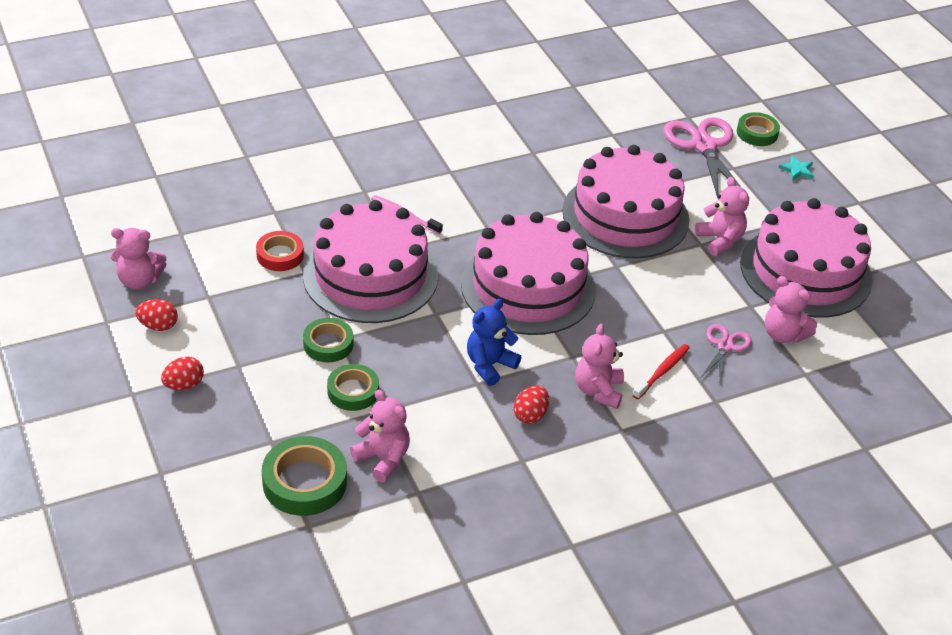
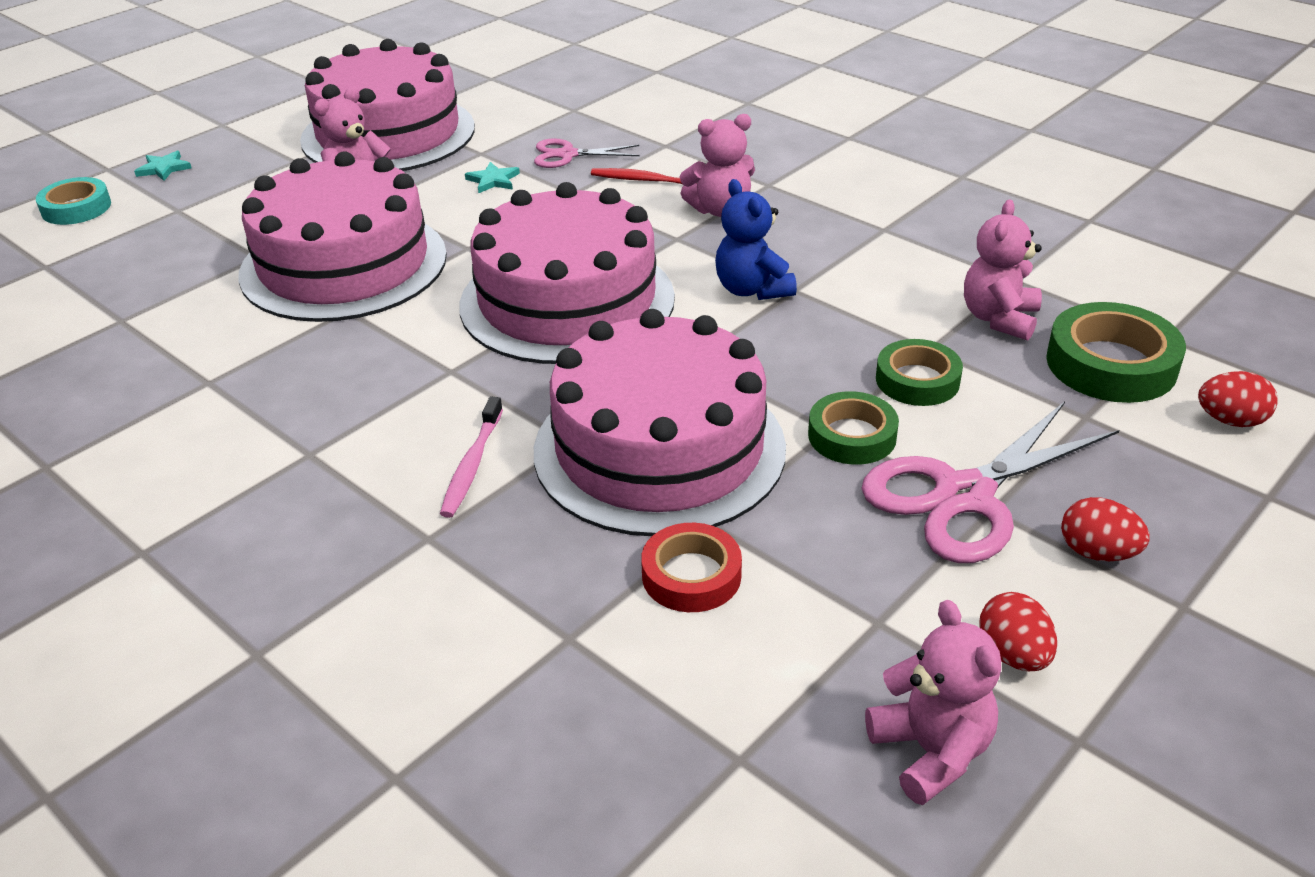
camera: 110 degrees left, 5 degrees down
(489, 365) = (752, 289): blue teddy bear -> blue teddy bear turned 45 degrees clockwise
(530, 415) = (808, 241): red egg -> red egg (1230, 421)
(703, 300) = (493, 180): none -> turquoise star
(704, 146) = (127, 240): pink scissors -> pink scissors (964, 495)
(757, 133) = (76, 208): green tape -> turquoise tape
(783, 334) = (517, 129): pink teddy bear -> none

